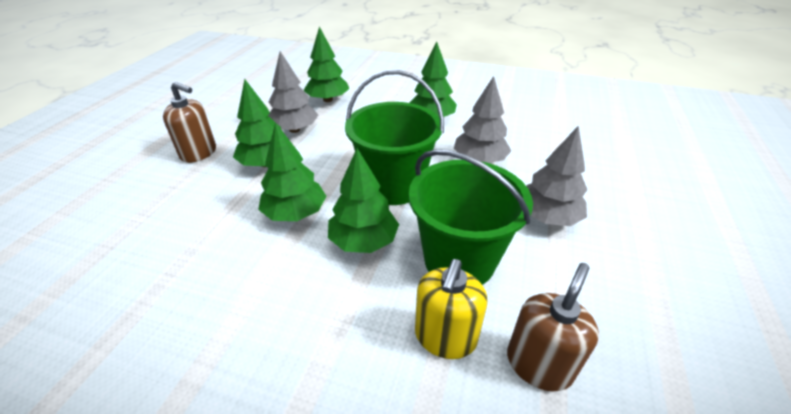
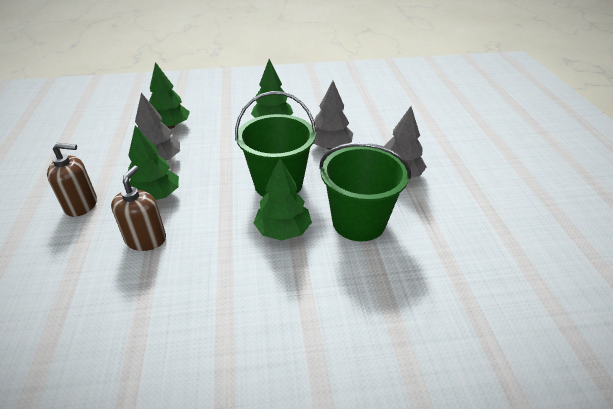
camera: 25 degrees left, 0 degrees up
(295, 213) = (214, 228): green tree -> none
(445, 337) = (379, 273): yellow soap dispenser -> none
(539, 364) = (442, 267): brown soap dispenser -> brown soap dispenser (146, 239)

